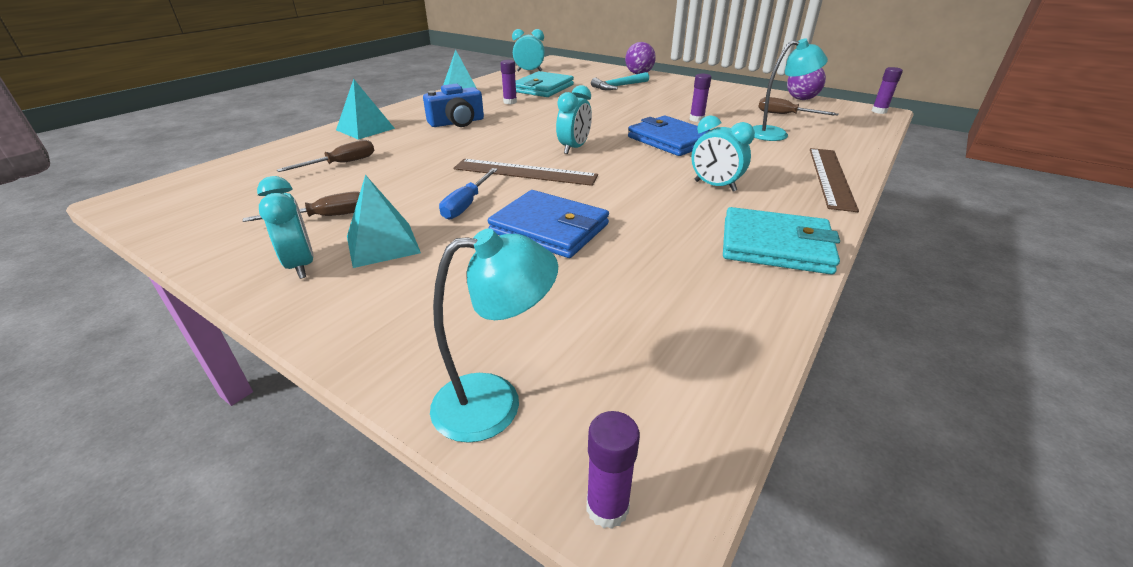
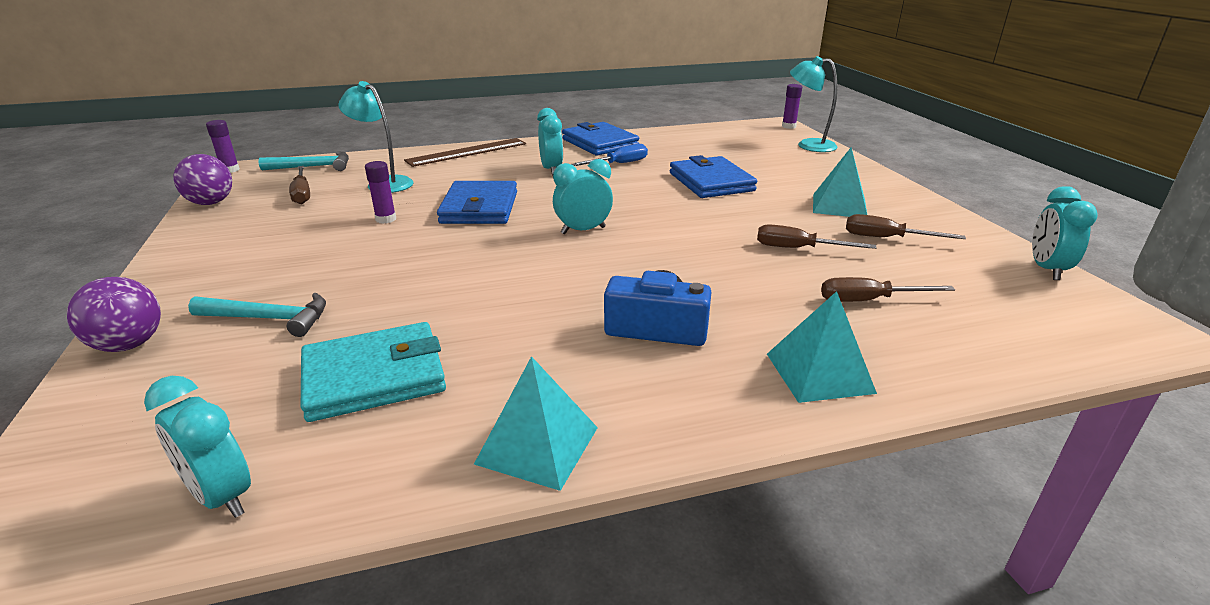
camera: 140 degrees left, 5 degrees down
(301, 265) = (903, 210): turquoise clock -> turquoise clock (1046, 269)
(405, 183) = (798, 248): none -> brown screwdriver
(466, 204) = (754, 212): blue screwdriver -> blue screwdriver (619, 164)
(510, 102) = (506, 352): purple glue stick -> none
(524, 172) = (671, 222): brown ruler -> none
(775, 246) = (600, 143): turquoise wallet -> blue wallet
(855, 127) = (313, 167): none -> turquoise hammer

